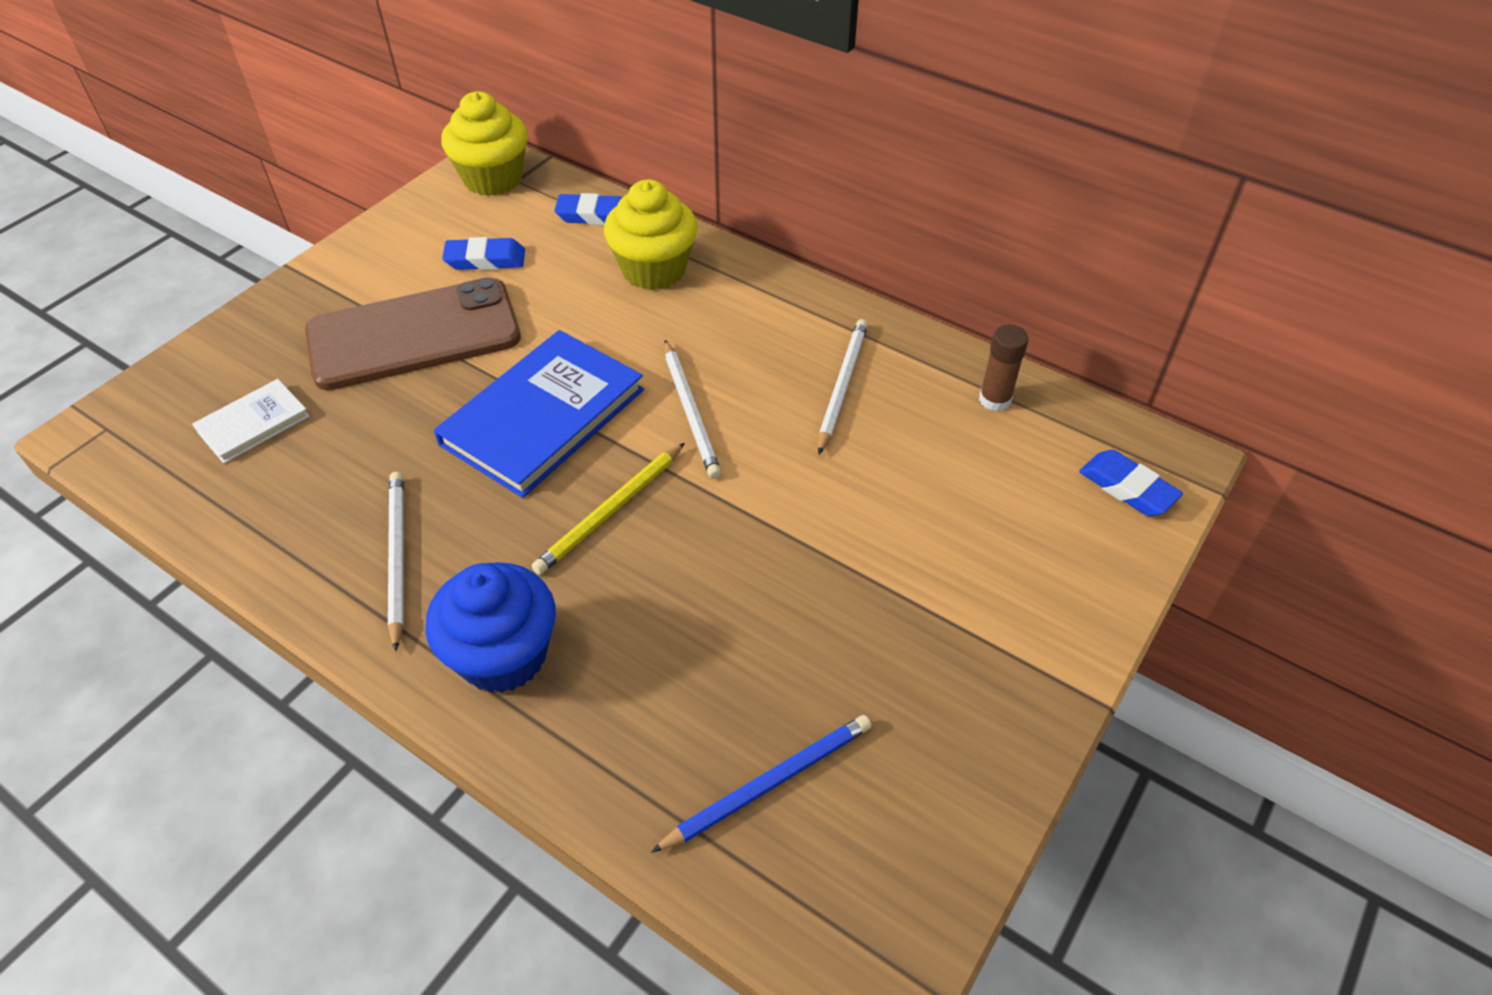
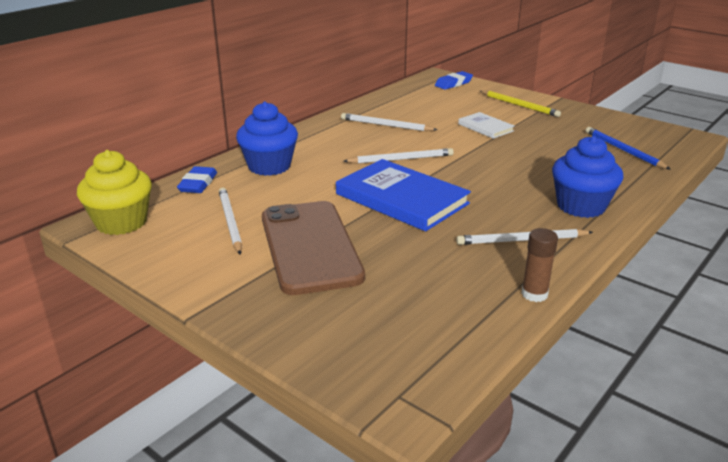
camera: 85 degrees left, 20 degrees down
(253, 423) = (399, 310): white book -> white book (485, 127)
(485, 260) = (230, 222): blue eraser -> white pencil
(611, 510) = (476, 180): yellow pencil -> yellow pencil (519, 105)
(654, 269) = (269, 166): yellow cupcake -> blue cupcake
(995, 400) = (399, 98): brown glue stick -> brown glue stick (534, 294)

